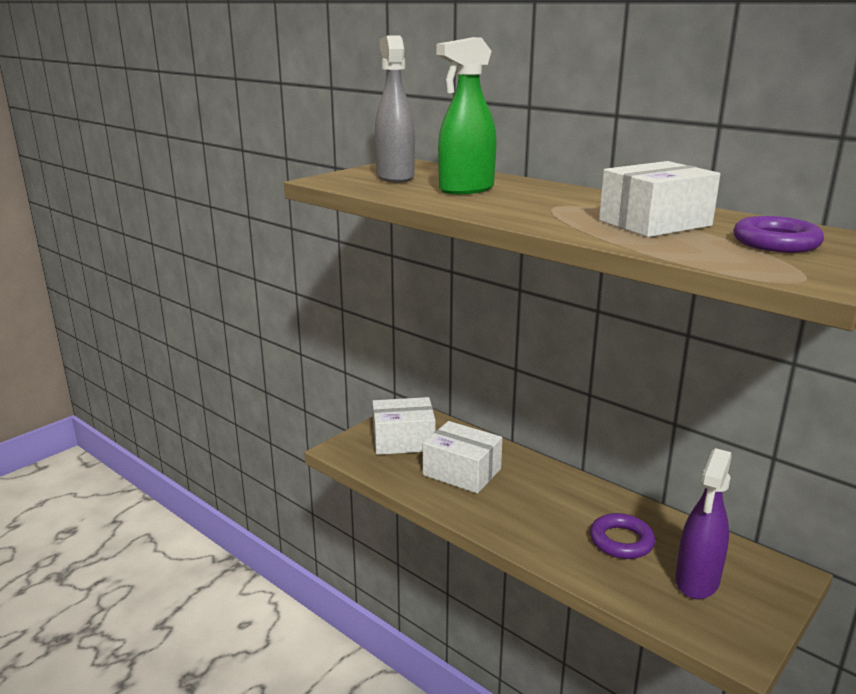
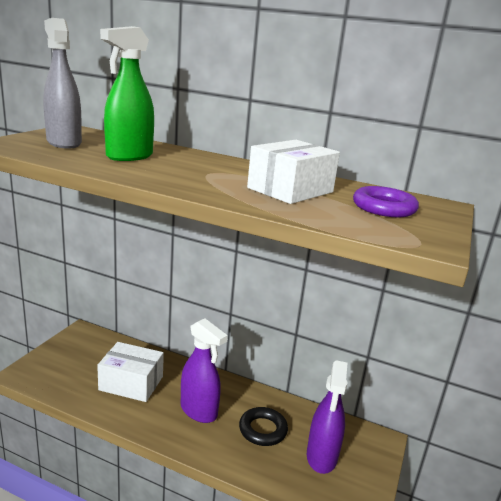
camera: 20 degrees left, 0 degrees up
(403, 440) = (79, 359): white box -> none
(541, 510) = (199, 411): none -> purple spray bottle
(621, 541) = (263, 430): purple ring -> black ring

